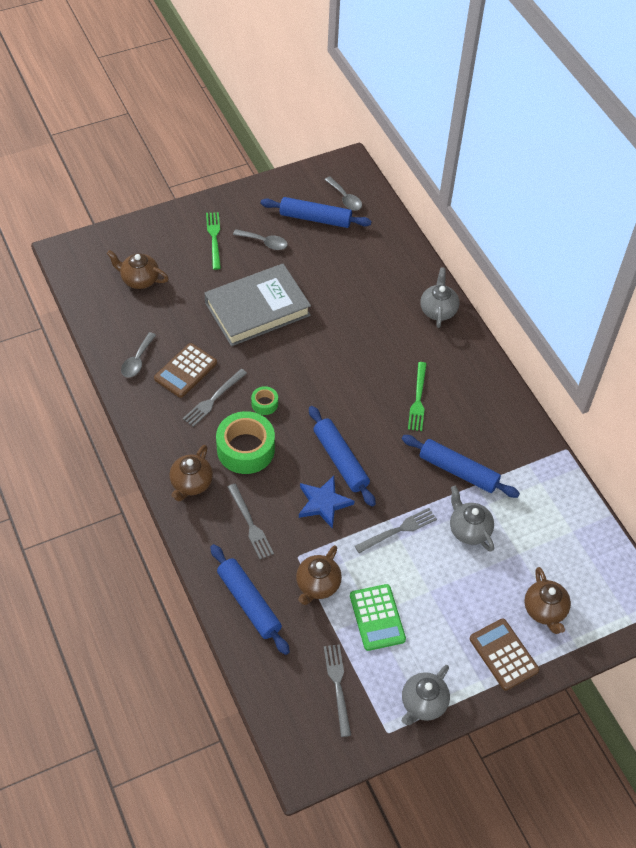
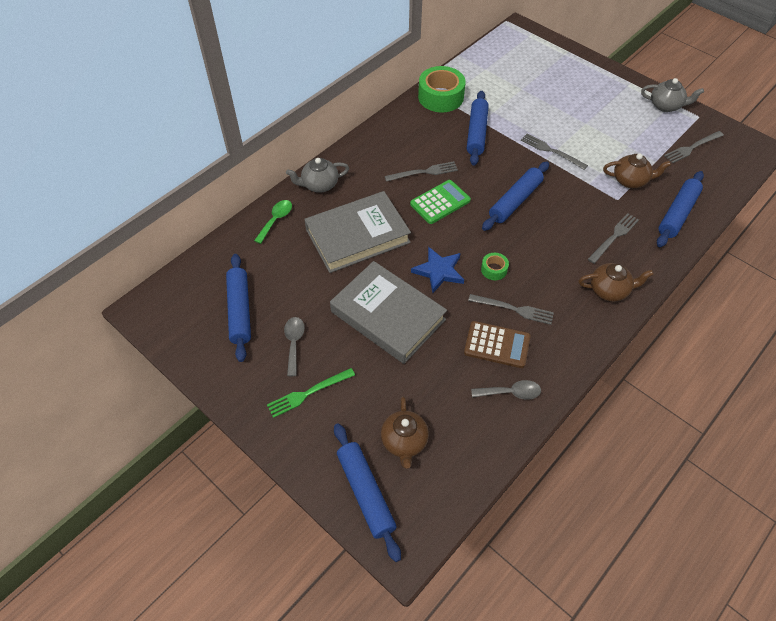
camera: 110 degrees left, 0 degrees up
(116, 246) = (366, 493): none -> blue rolling pin
(245, 449) = (549, 266): green tape -> green tape (440, 97)
(323, 503) = (561, 199): blue star -> blue star (439, 271)
(345, 198) = (199, 295): grey spoon -> none
(358, 318) = (357, 236): none -> grey book
(377, 617) = (627, 143): green calculator -> green calculator (440, 202)
(406, 266) = (276, 220): none -> green spoon
(418, 399) = (423, 172): green fork -> grey fork
(469, 530) = (522, 116): grey teapot -> none
(503, 654) = (601, 80): brown calculator -> none
(545, 610) = (555, 69): brown teapot -> none

